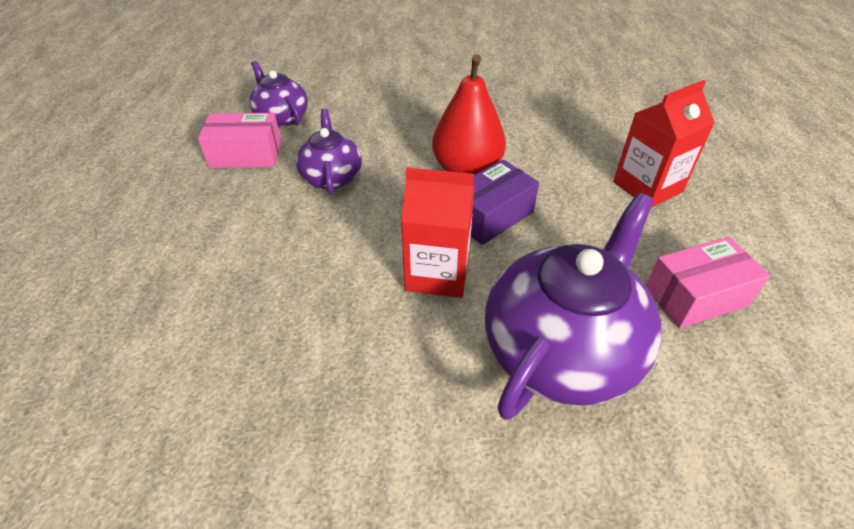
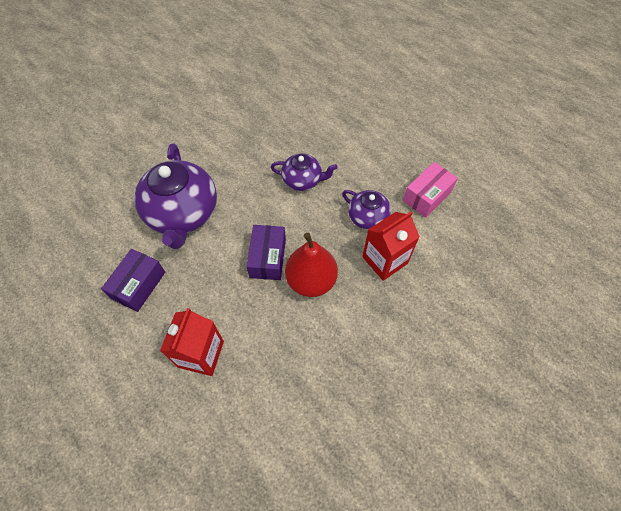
camera: 135 degrees right, 15 degrees up
(282, 117) = (454, 233): purple teapot -> purple teapot (302, 180)
(437, 273) = (261, 208): red carton -> red carton (385, 260)
(696, 296) = (139, 285): pink box -> purple box

